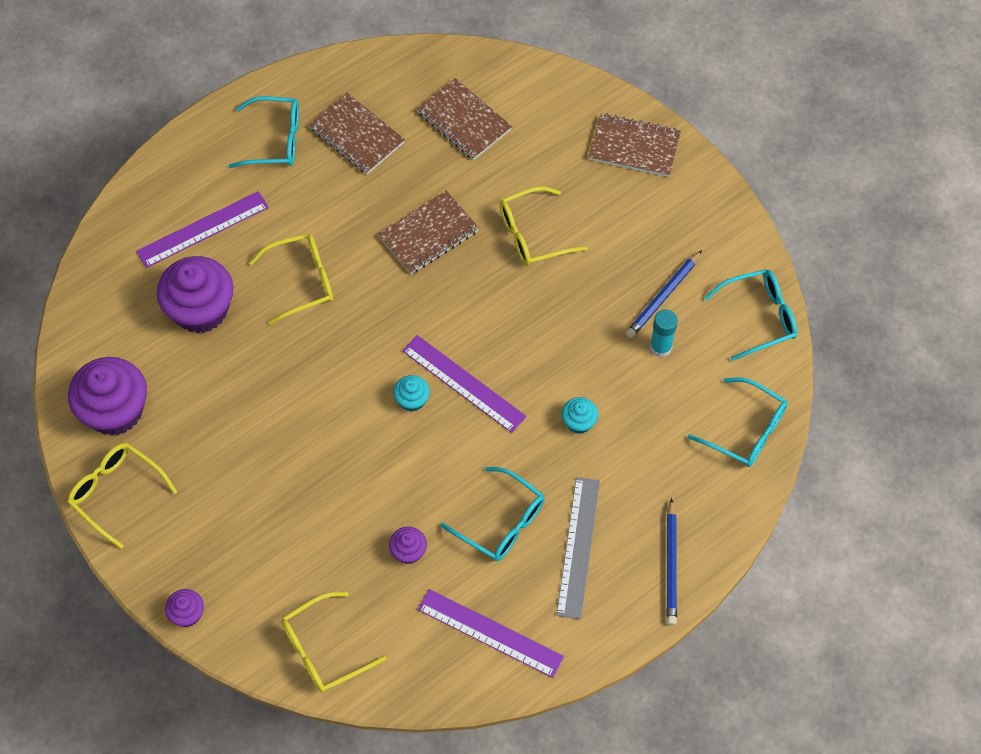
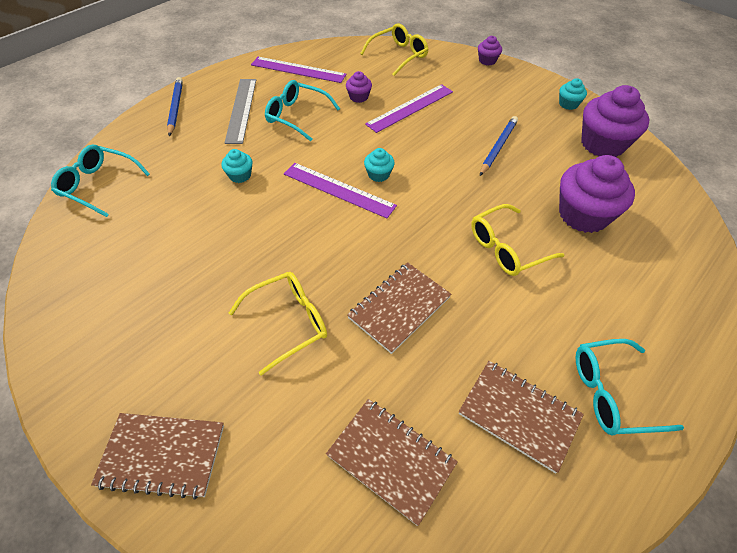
camera: 170 degrees right, 10 degrees down
(116, 493) = (568, 104): yellow glasses -> turquoise cupcake
(203, 229) = (626, 281): purple ruler -> purple ruler (410, 107)
(660, 347) = (162, 235): turquoise glue stick -> none
(663, 297) = (153, 278): blue pencil -> blue pencil (498, 147)
(759, 317) = (58, 272): turquoise glasses -> none

